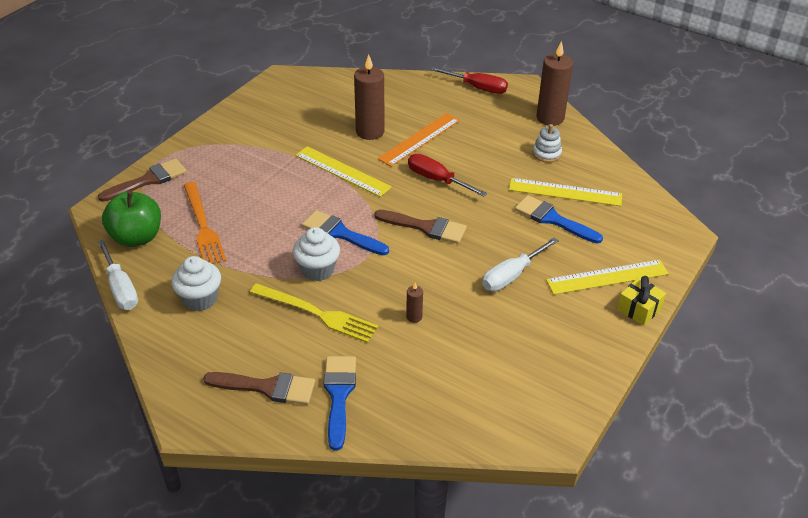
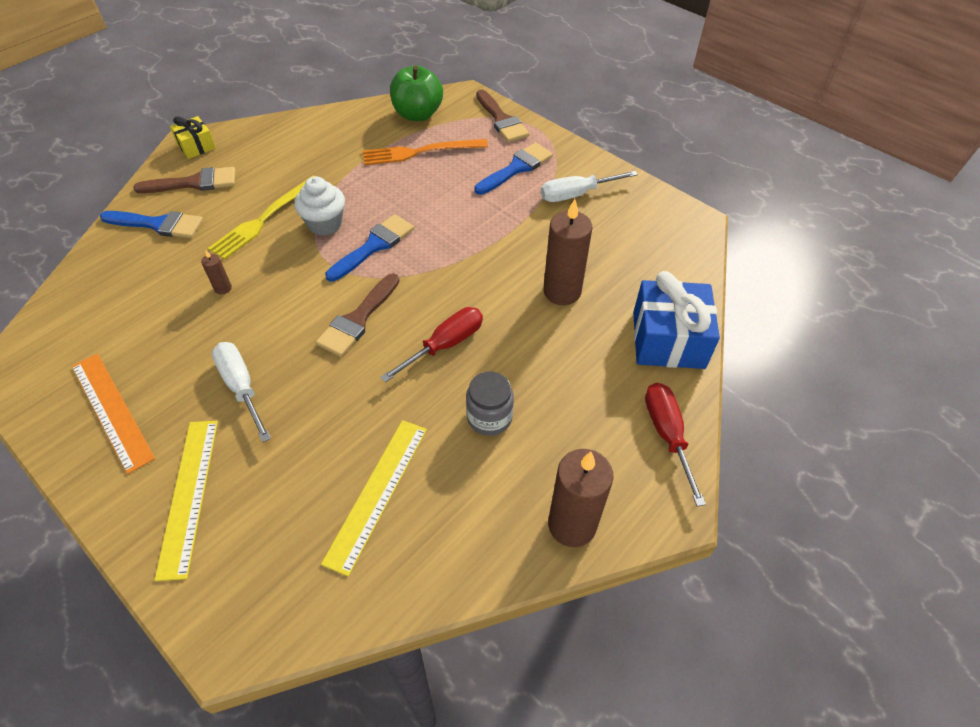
camera: 100 degrees right, 10 degrees up
(120, 288) = (354, 107): white screwdriver -> white screwdriver (577, 194)
(200, 299) = (320, 149): white cupcake -> none
(267, 387) = (194, 183): brown brush -> brown brush turned 120 degrees counterclockwise
(342, 171) = (484, 258): yellow ruler -> none
(402, 87) = (668, 340): none -> blue gift
(419, 139) = (537, 340): orange ruler -> orange ruler (112, 410)
(477, 88) = (667, 435): red screwdriver -> red screwdriver turned 135 degrees clockwise
(491, 154) = (489, 417): none -> grey jar
(546, 154) = (475, 492): white stacking toy -> none
(553, 219) = (324, 460): blue brush -> blue brush (516, 168)
(639, 309) = (116, 515): yellow gift -> yellow gift (196, 146)

